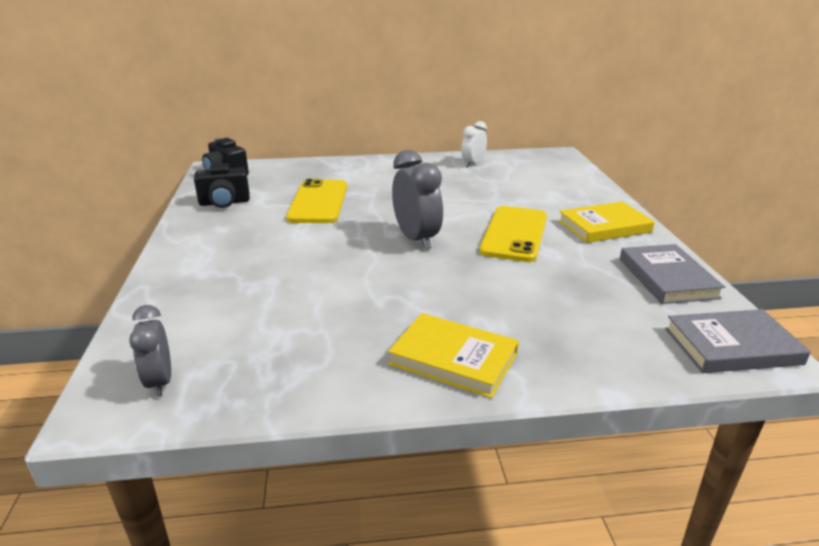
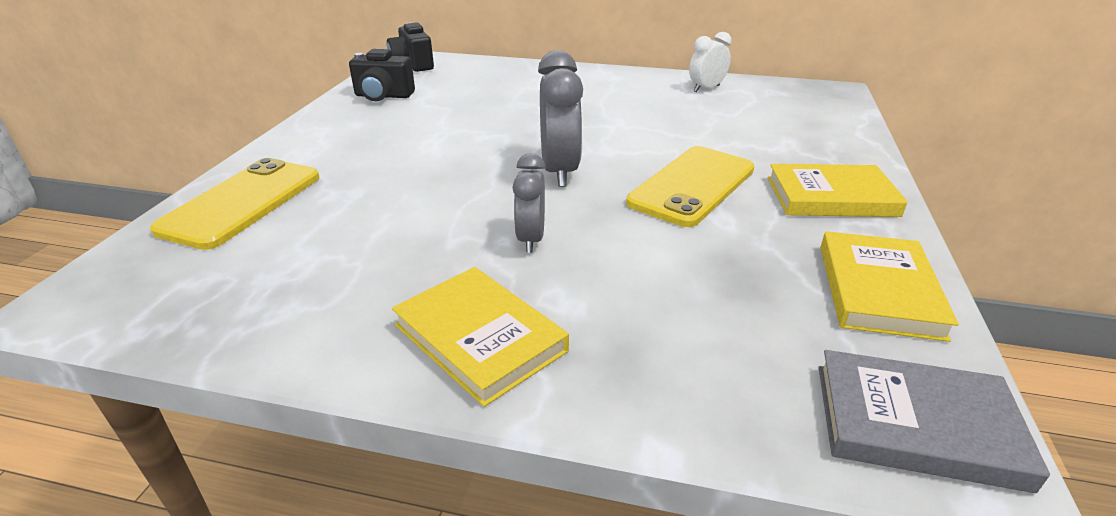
camera: 20 degrees right, 5 degrees up
(160, 382) = (144, 285): grey clock -> grey clock (531, 239)
(318, 202) = (482, 109): yellow phone -> yellow phone (242, 203)
(667, 278) = (878, 290): grey book -> yellow book

